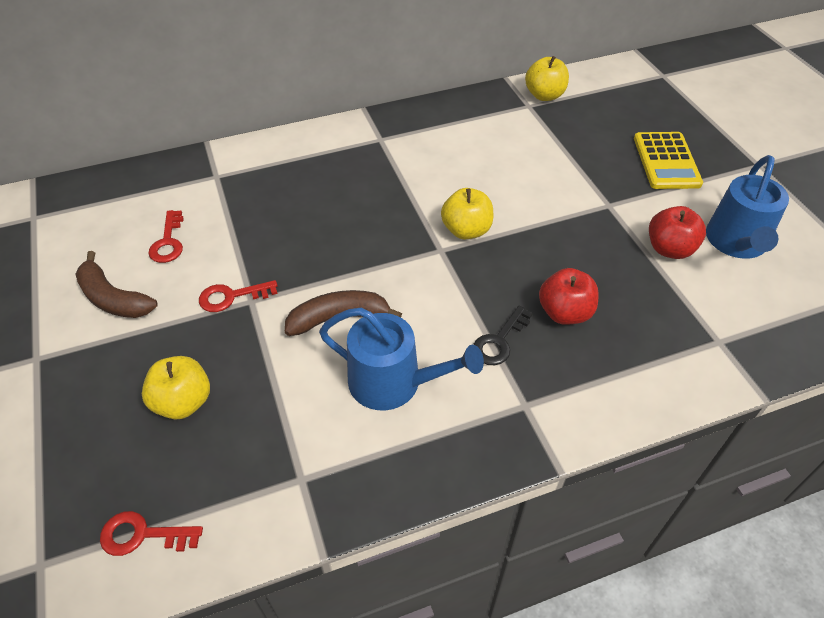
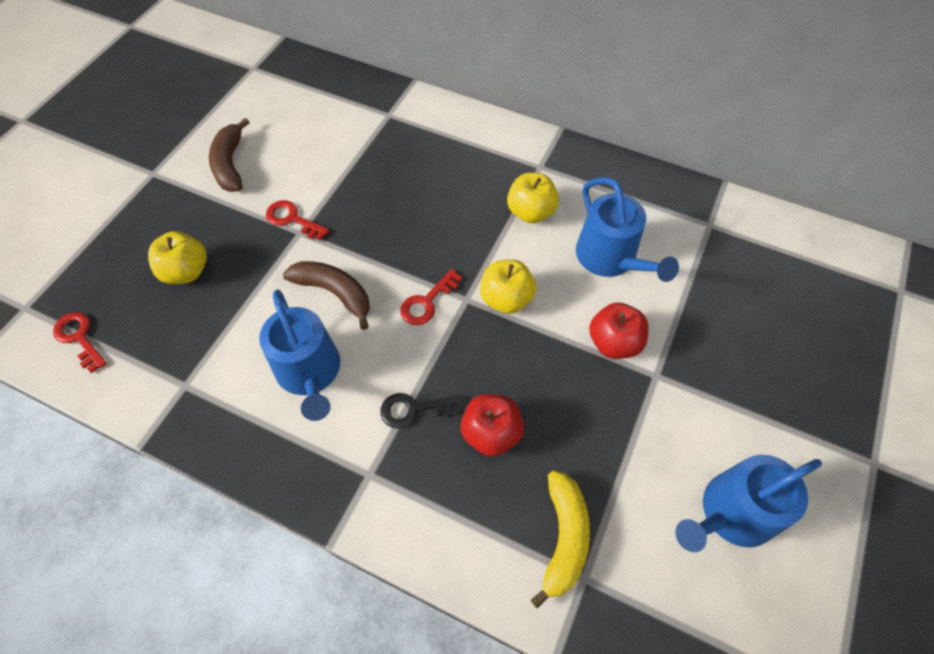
camera: 45 degrees right, 10 degrees up
(168, 242) = (303, 146): red key -> red key (427, 302)
(498, 161) = (610, 258): none -> blue watering can
(544, 95) = (739, 225): yellow apple -> yellow apple (530, 212)
(666, 161) = (773, 380): yellow calculator -> none
(669, 249) = (656, 461): red apple -> red apple (614, 343)
(681, 331) = (563, 538): none -> yellow banana

